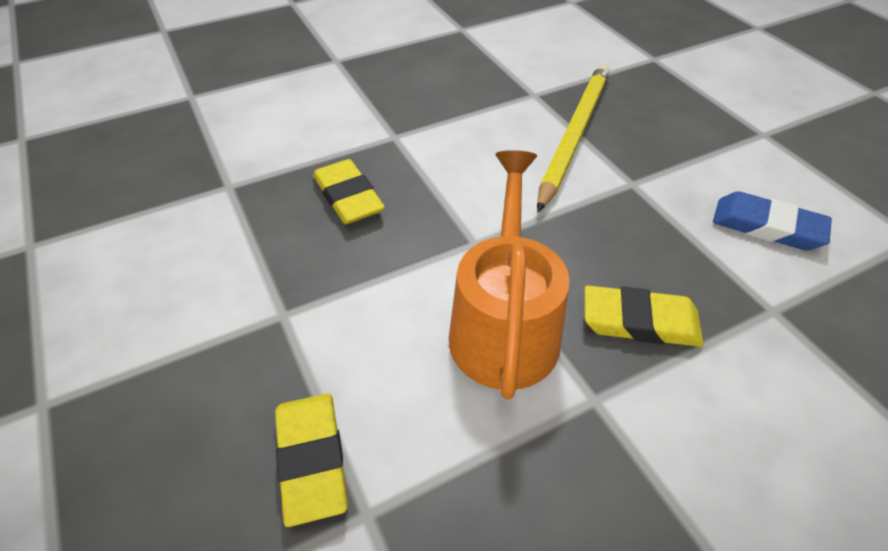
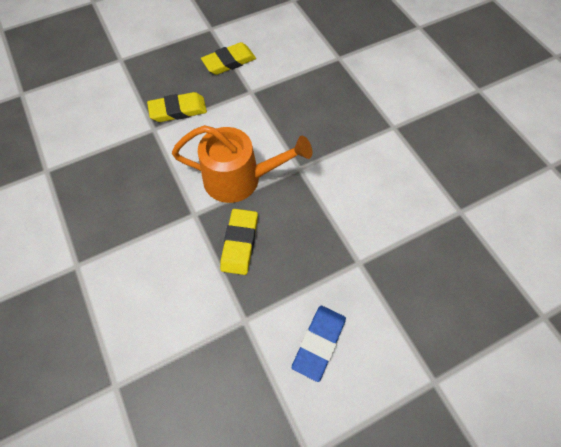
camera: 90 degrees right, 15 degrees up
(348, 197) = (333, 108): yellow eraser -> yellow eraser (229, 62)
(574, 135) = (411, 232): yellow pencil -> none

